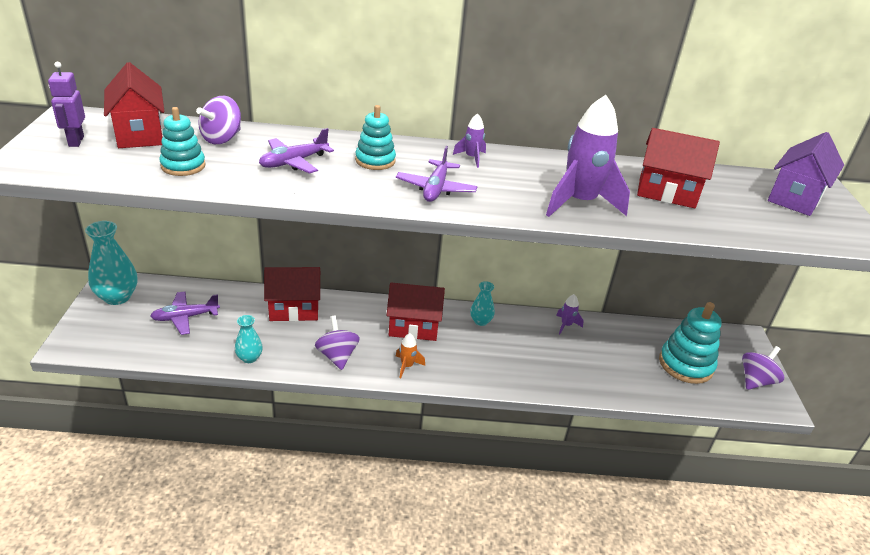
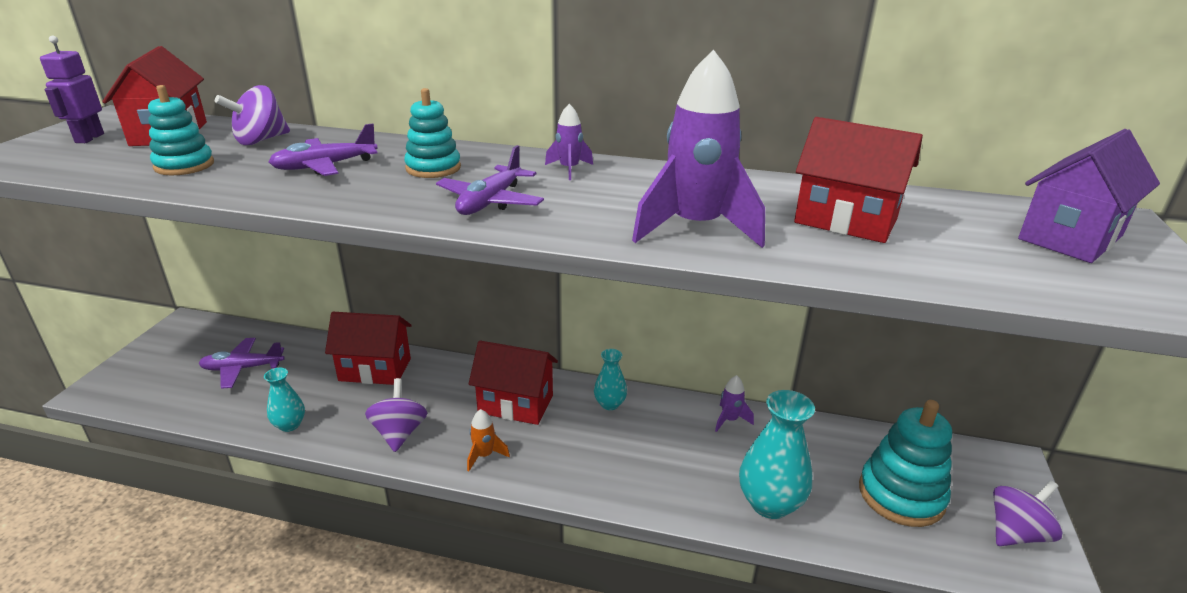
camera: 15 degrees right, 5 degrees down
(117, 297) = (182, 339): turquoise vase -> turquoise vase (770, 503)

